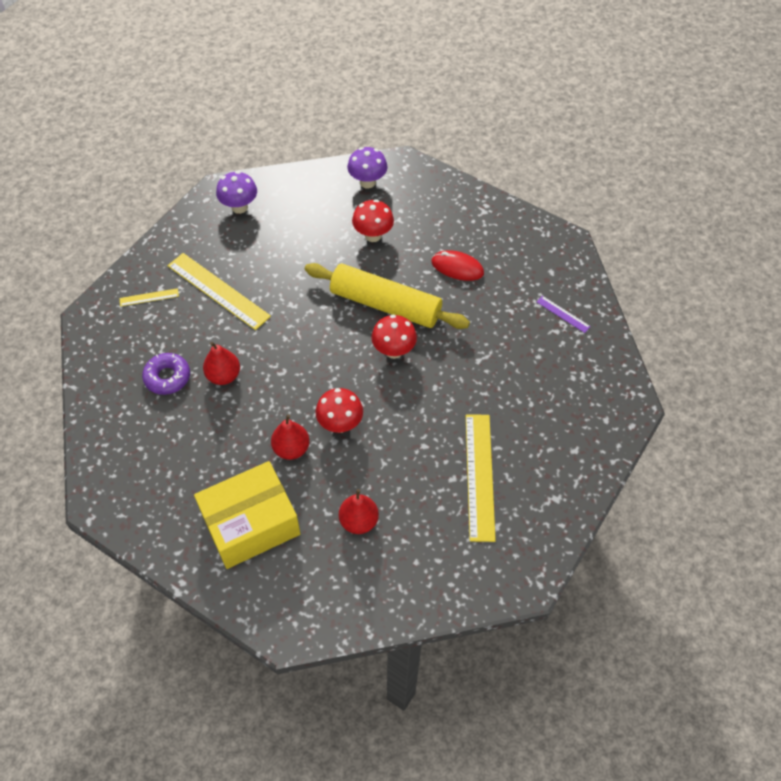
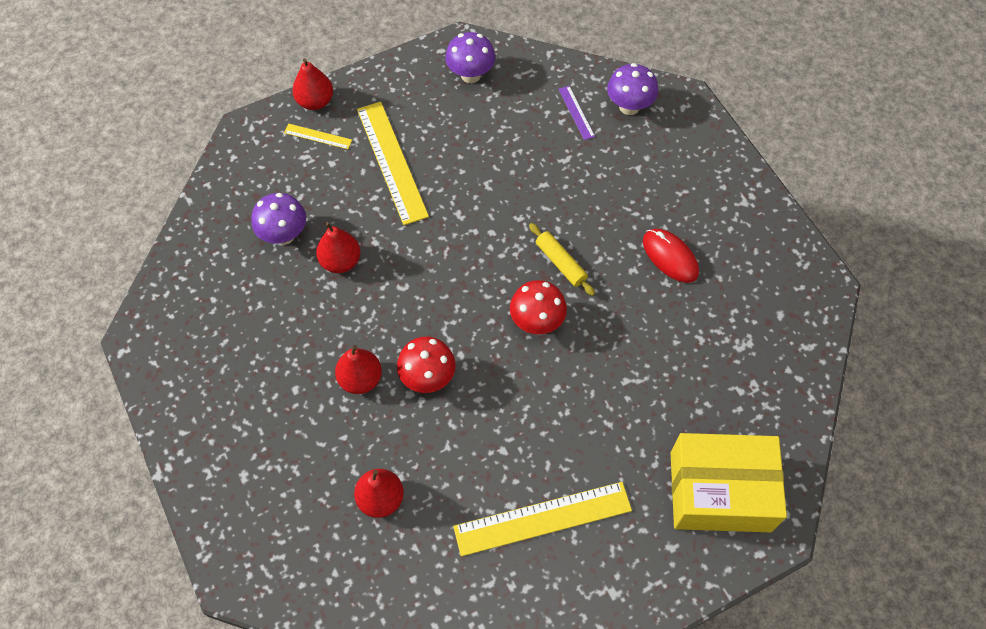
camera: 30 degrees right, 5 degrees up
(131, 274) = (315, 101): none -> red pear
(167, 377) = (284, 235): purple donut -> purple mushroom
(251, 524) = (270, 441): yellow box -> yellow box (720, 491)
(373, 235) = (596, 173): red mushroom -> none
(385, 305) = (560, 263): yellow rolling pin -> yellow rolling pin, size x0.46
(479, 476) = (542, 518): yellow ruler -> yellow ruler turned 45 degrees clockwise
(563, 314) = (761, 374): purple ruler -> purple ruler (576, 112)

